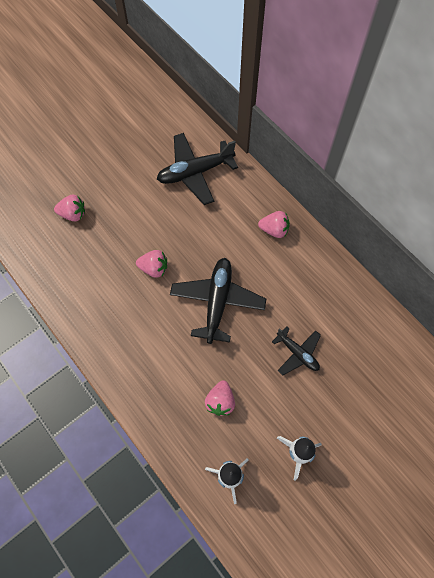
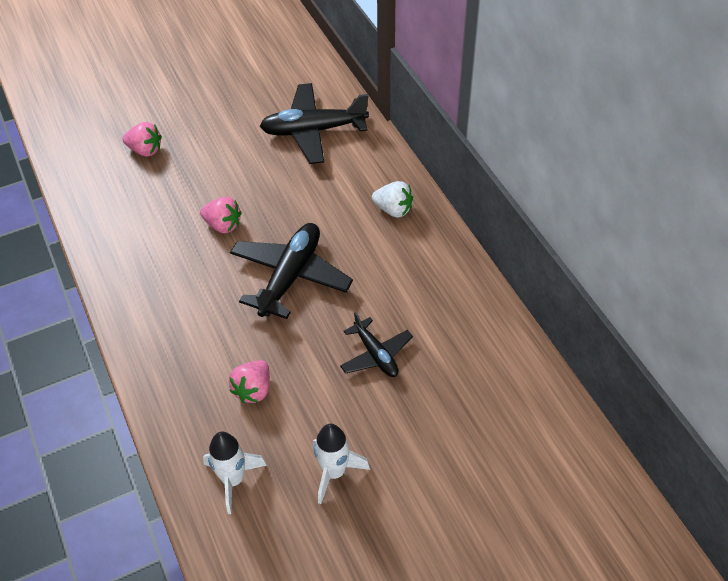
camera: 15 degrees right, 15 degrees down
(274, 230) = (393, 209): pink strawberry -> white strawberry

